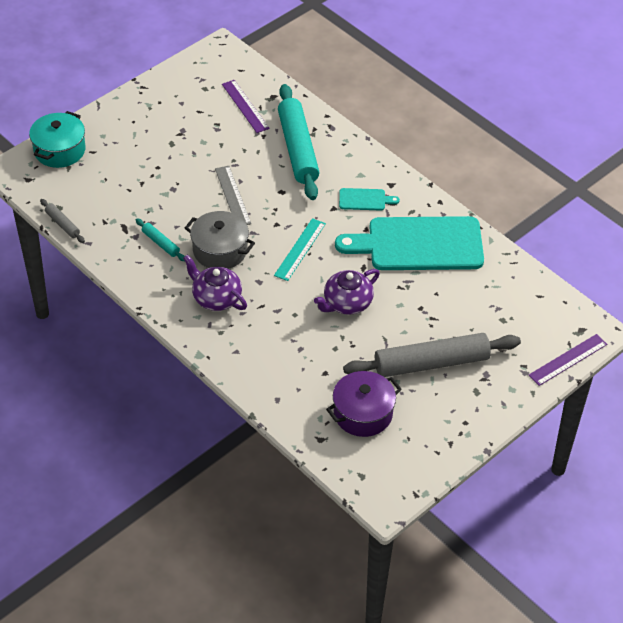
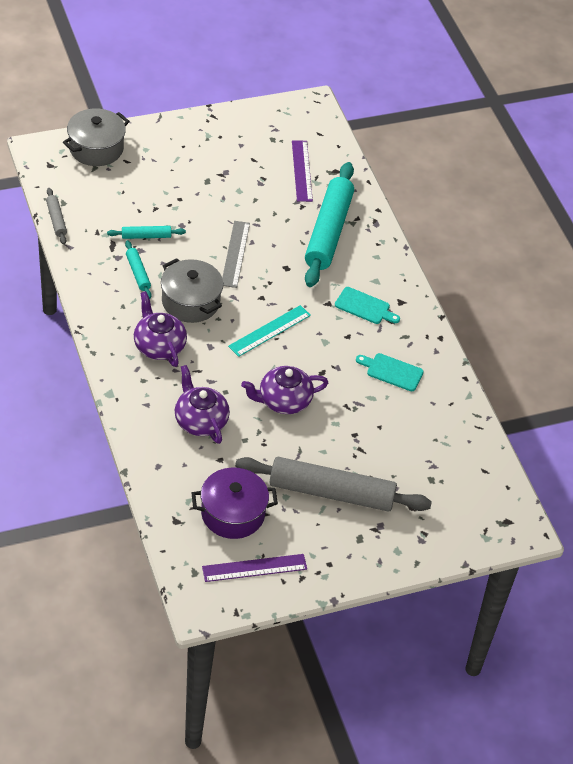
camera: 20 degrees right, 0 degrees up
(59, 150) = (96, 148): turquoise pot -> grey pot
(148, 209) = (146, 236): none -> turquoise rolling pin
(289, 347) = (200, 421): none -> purple teapot
(418, 244) = (392, 371): turquoise cutting board -> turquoise cutting board, size x0.42
(568, 360) = (474, 545): purple ruler -> purple ruler (254, 568)

